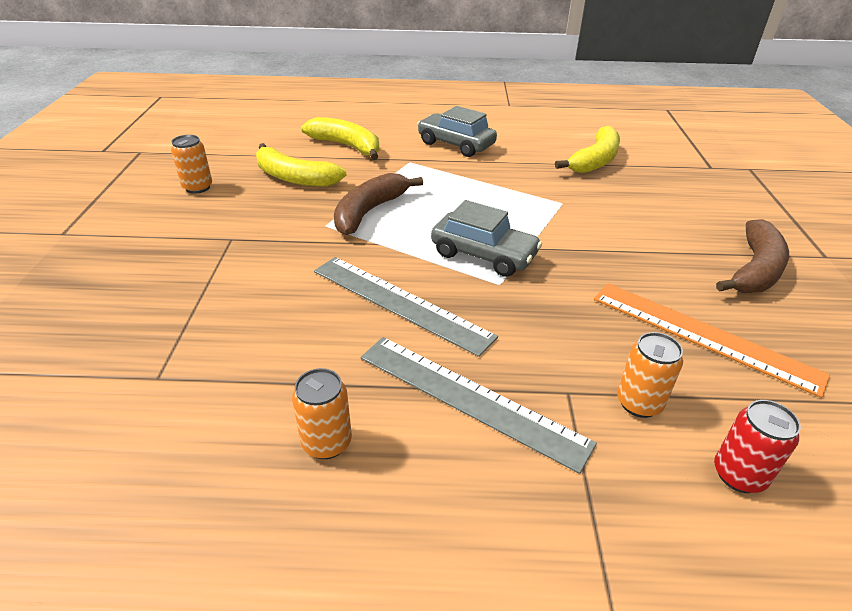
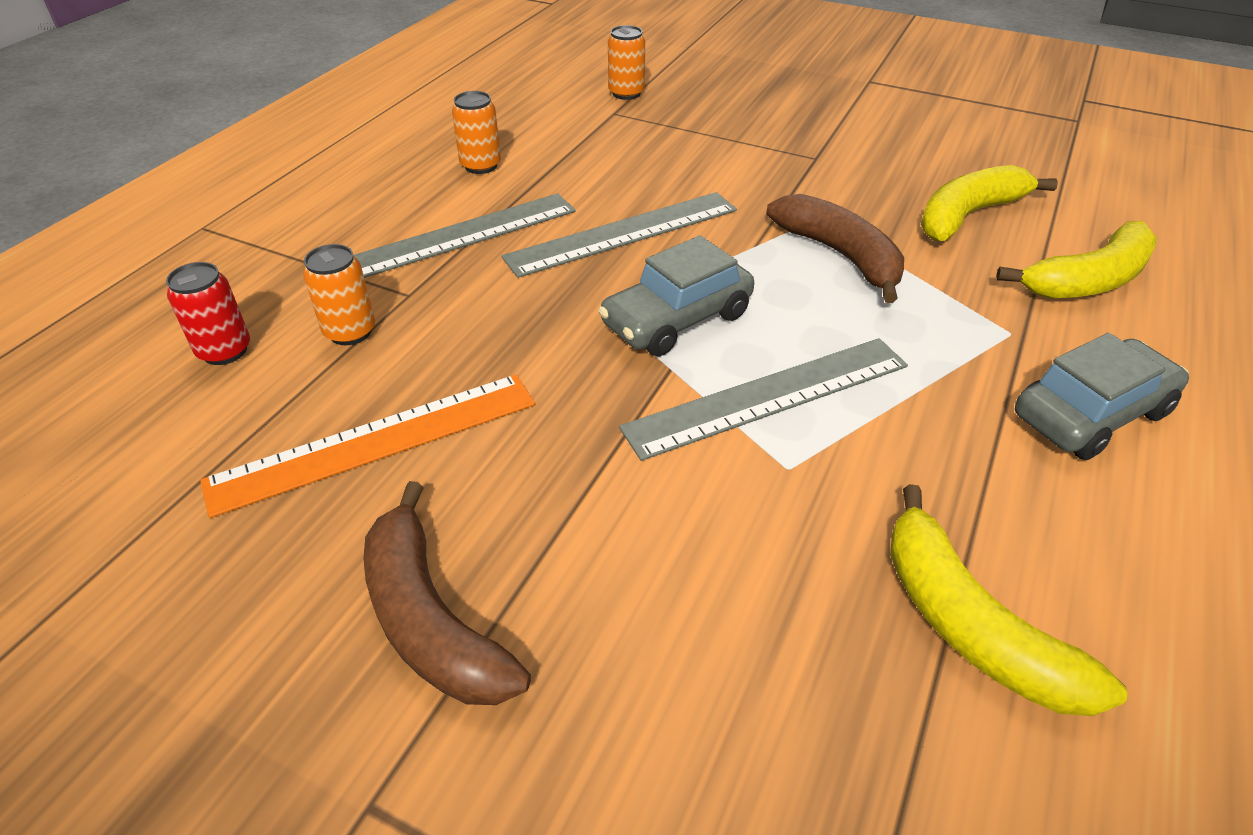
camera: 115 degrees right, 5 degrees up
(198, 187) = (955, 148): orange can -> orange can (626, 93)
(520, 214) = (768, 396): none -> grey ruler

